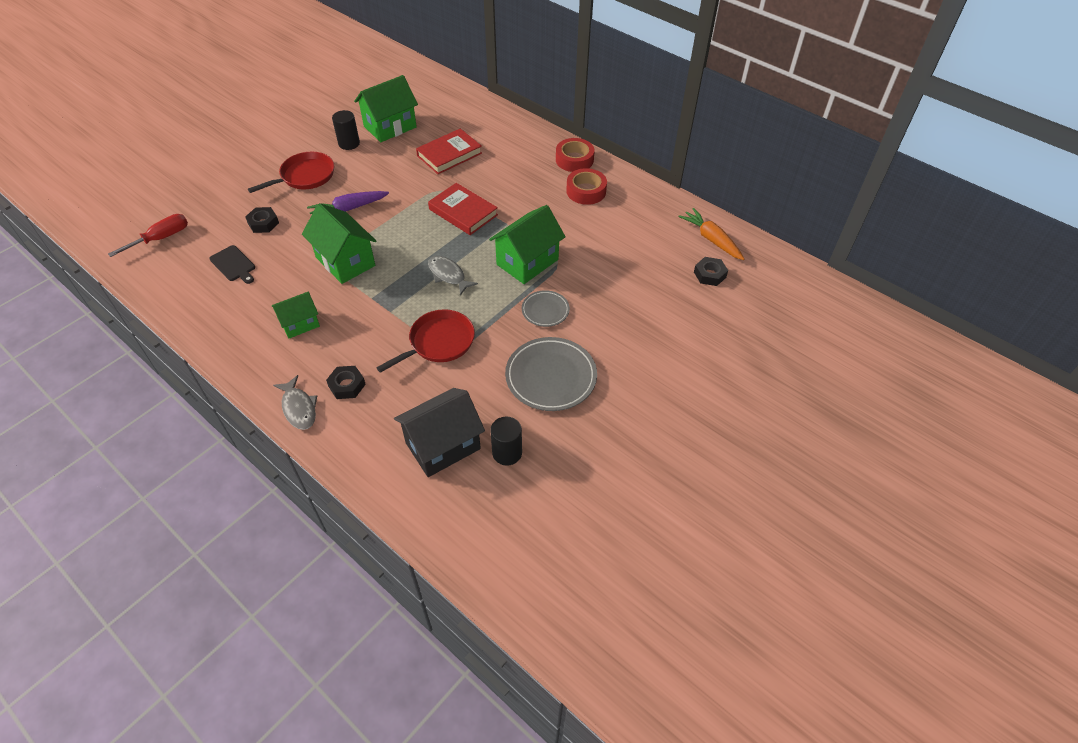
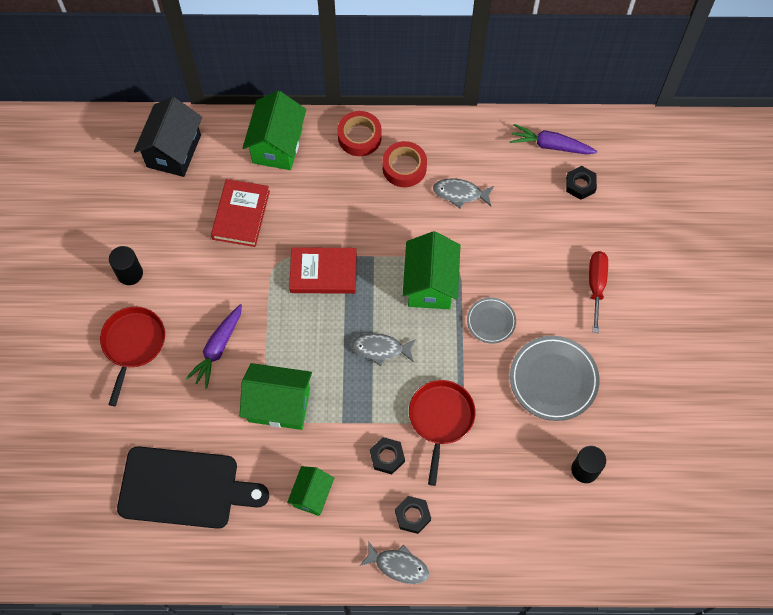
camera: 40 degrees left, 15 degrees up
(161, 238) = (81, 517): red screwdriver -> red screwdriver (596, 285)
(234, 264) = (184, 488): black cutting board -> black cutting board, size x2.22
(263, 223) = (157, 425): black nut -> black nut (387, 457)
(390, 127) = (147, 223): green house -> green house (277, 145)
(443, 446) = (536, 503): black house -> black house (174, 151)
(609, 227) = (460, 193): none -> grey fish
(711, 239) = (550, 145): orange carrot -> purple carrot

